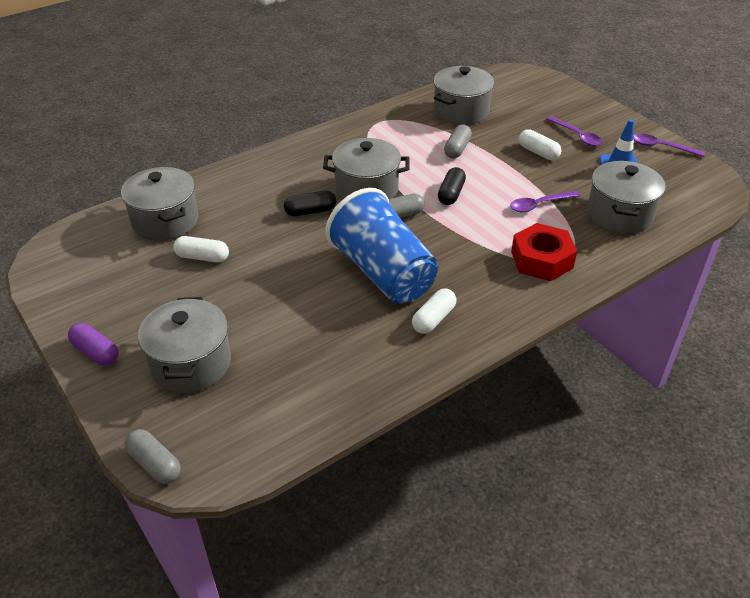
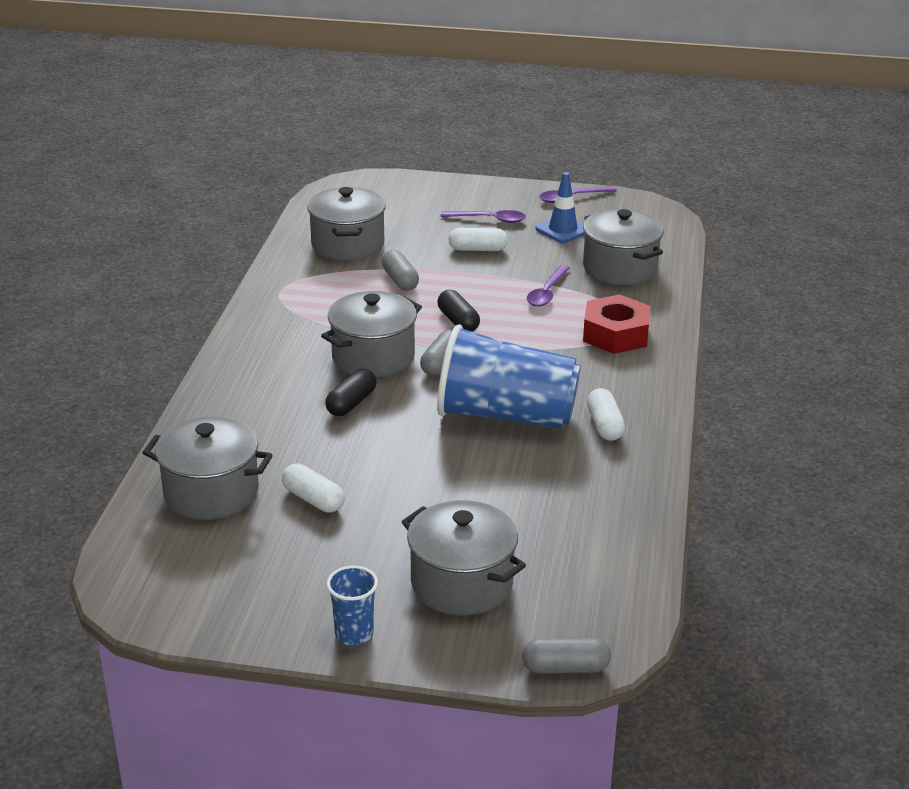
camera: 45 degrees left, 10 degrees down
(96, 352) = (354, 634): purple capsule -> blue cup
(202, 257) = (313, 499): white capsule -> white capsule turned 75 degrees clockwise

